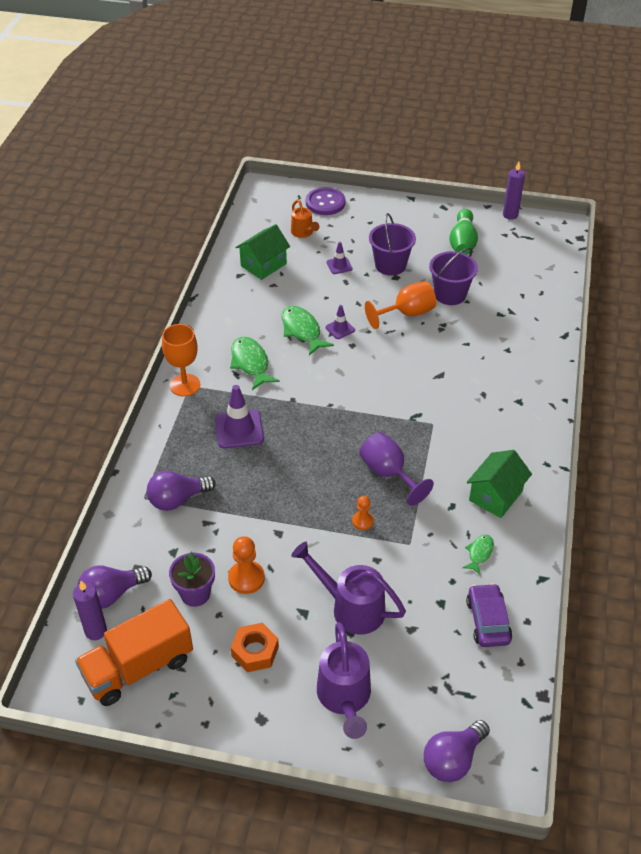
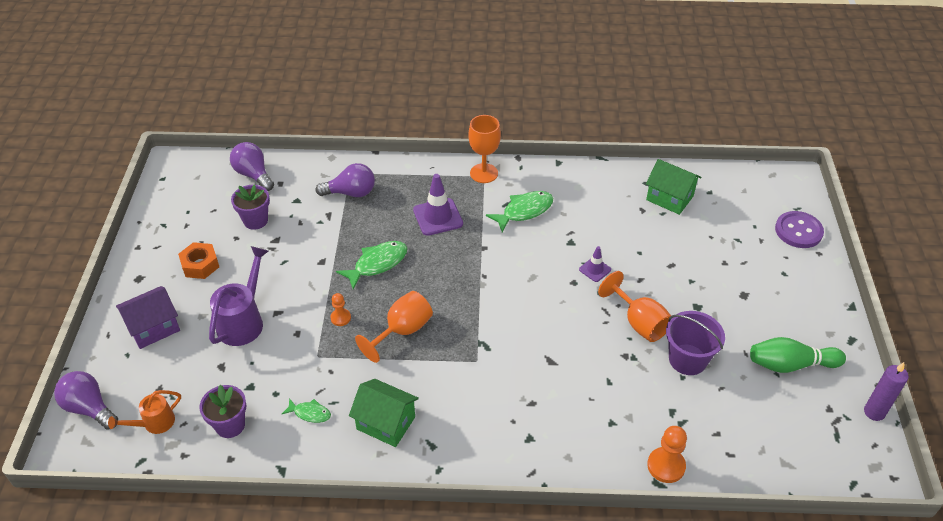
camera: 80 degrees right, 0 degrees up
(96, 631) = (220, 173): purple candle -> none
(138, 667) = (188, 202): orange truck -> none
(177, 499) = (351, 193): purple light bulb -> purple light bulb turned 120 degrees clockwise
(246, 578) = (272, 248): orange pawn -> orange pawn (666, 466)
(302, 330) = (582, 241): green fish -> green fish (377, 264)
(303, 233) = (736, 220): orange watering can -> orange watering can (154, 423)
(339, 265) = (695, 256): purple traffic cone -> none
(344, 698) = (153, 327): purple watering can -> purple house
(388, 473) = (402, 331): purple goblet -> orange goblet
(390, 265) = (715, 300): purple bucket -> none
(487, 621) = (230, 425): purple car -> purple flower pot

